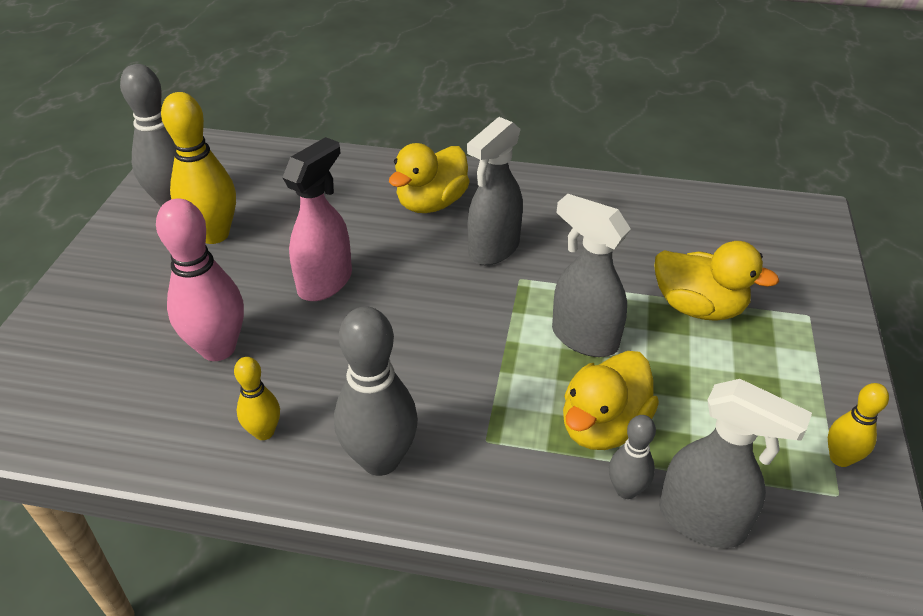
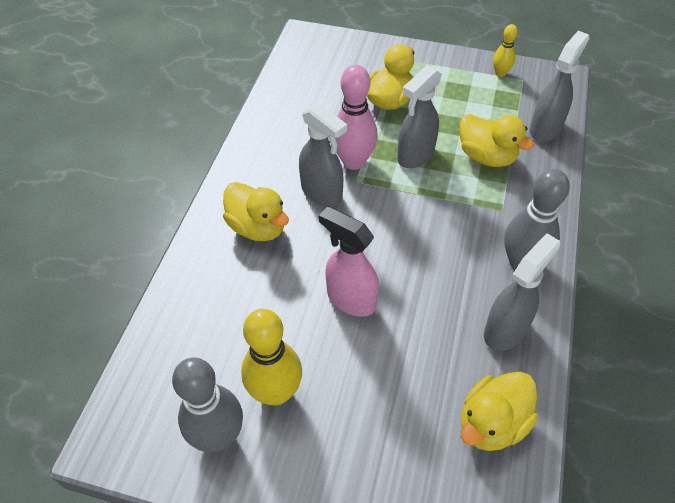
camera: 85 degrees left, 10 degrees up
(132, 410) = (492, 423): none -> yellow duck
(218, 348) = (425, 369): pink bowling pin -> pink bowling pin (353, 162)
(264, 432) = (505, 330): yellow bowling pin -> grey spray bottle
(626, 490) = (530, 154): grey bowling pin -> none

